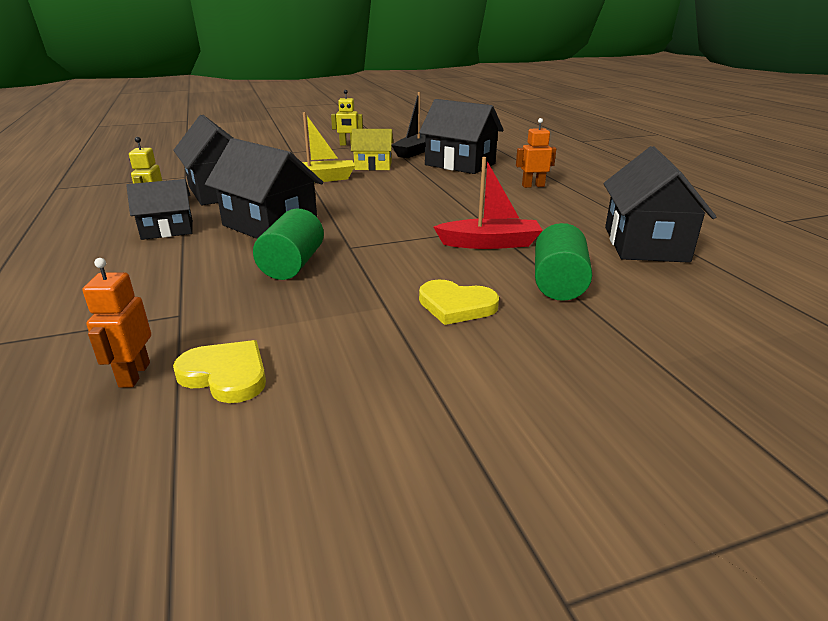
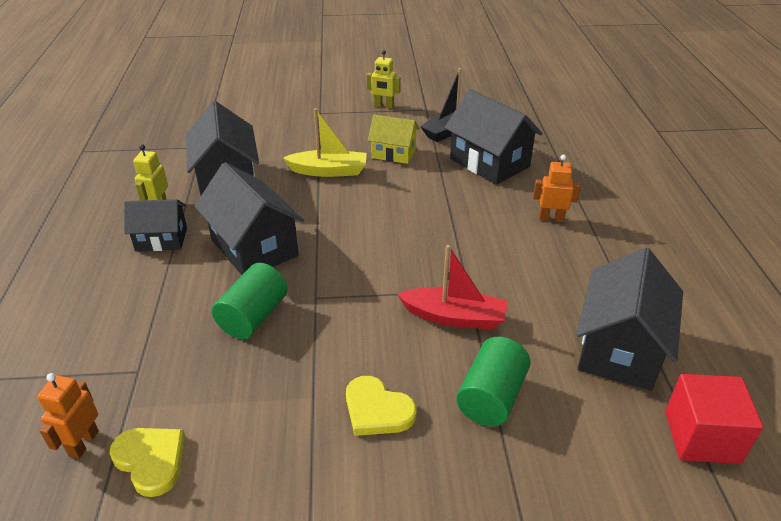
camera: 15 degrees right, 10 degrees up
(753, 281) = (701, 436): none -> red cube

